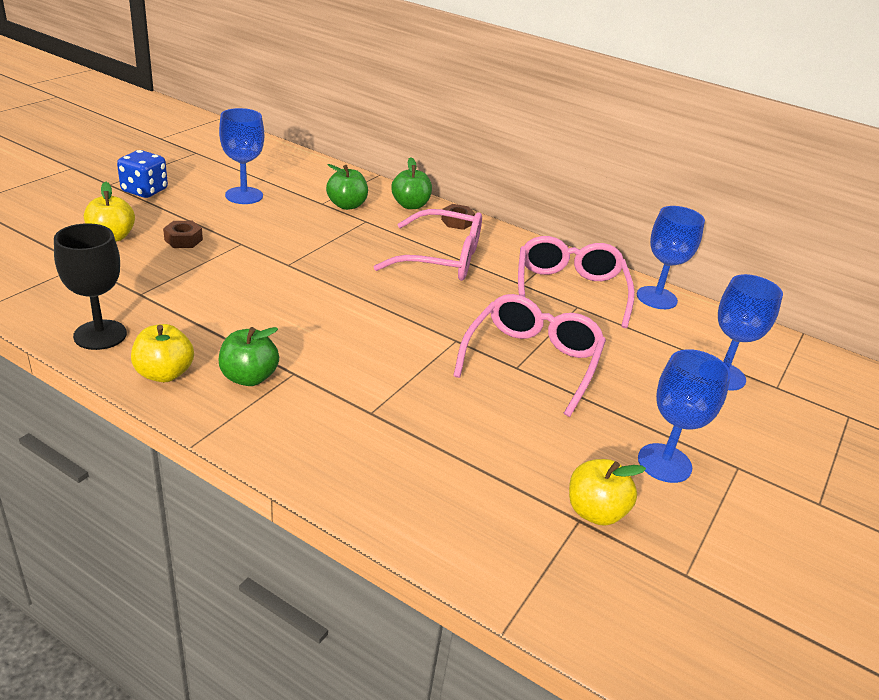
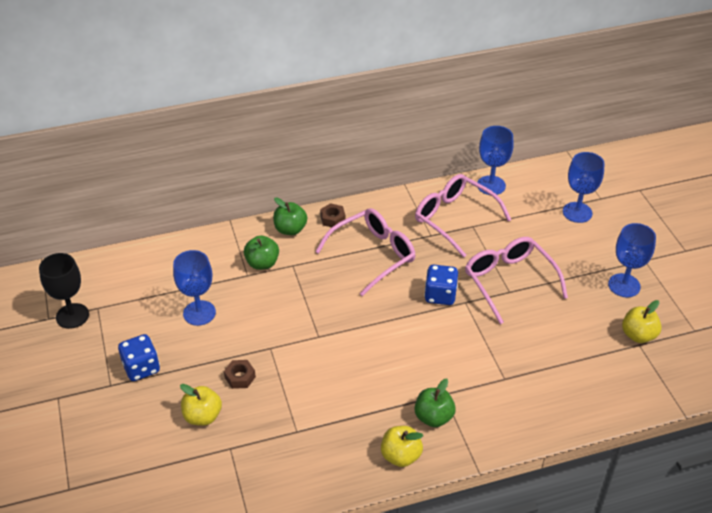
camera: 45 degrees left, 10 degrees up
(100, 335) = (333, 471): black goblet -> black goblet (72, 316)
(443, 319) = (440, 295): none -> blue dice

